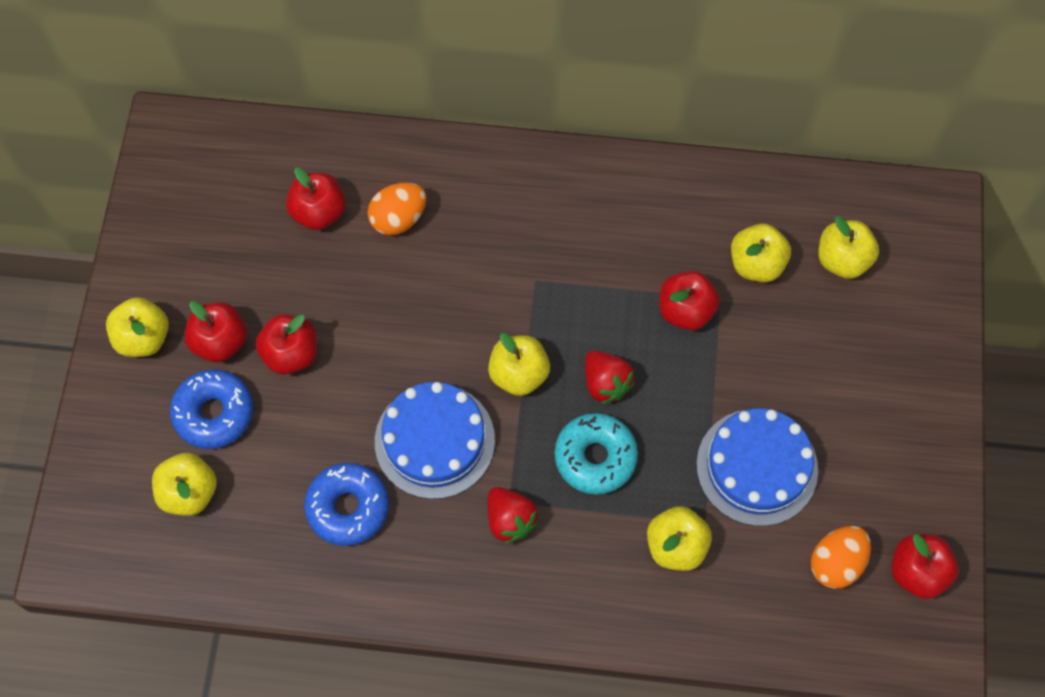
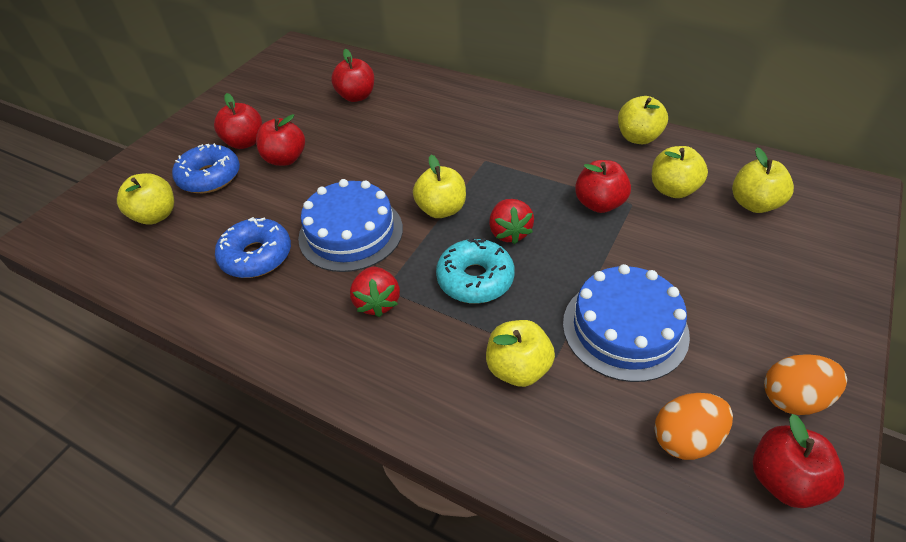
camera: 25 degrees right, 20 degrees down
(143, 338) = (200, 130): yellow apple -> yellow apple (638, 137)
(398, 219) = (406, 109): orange egg -> orange egg (793, 398)

